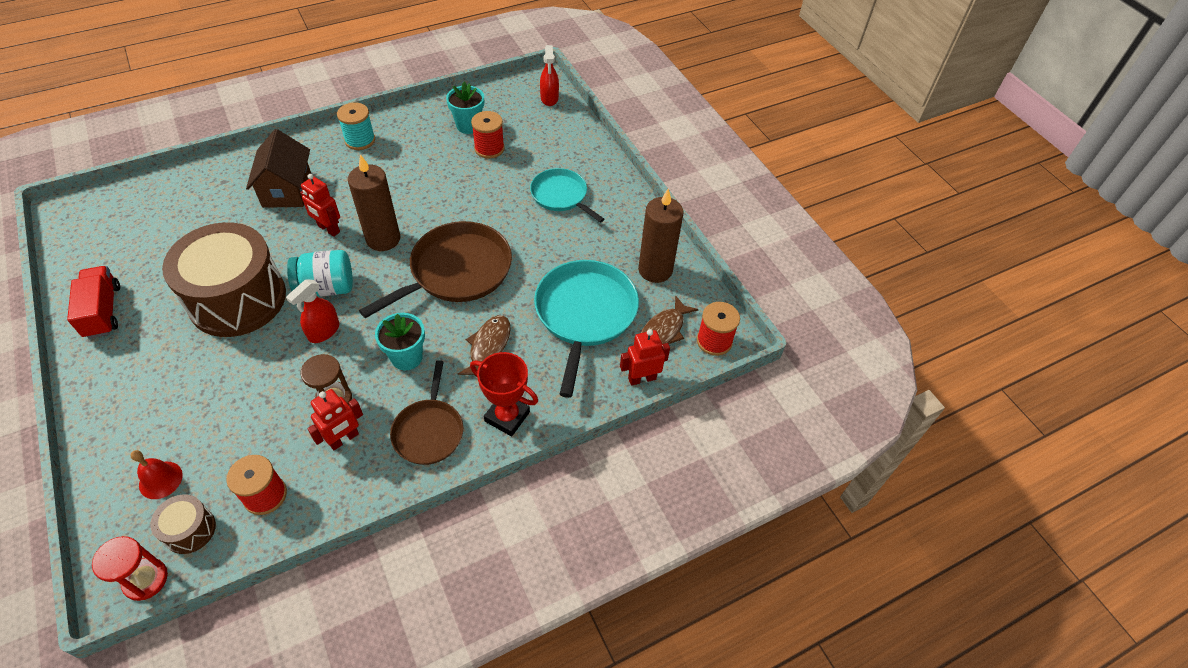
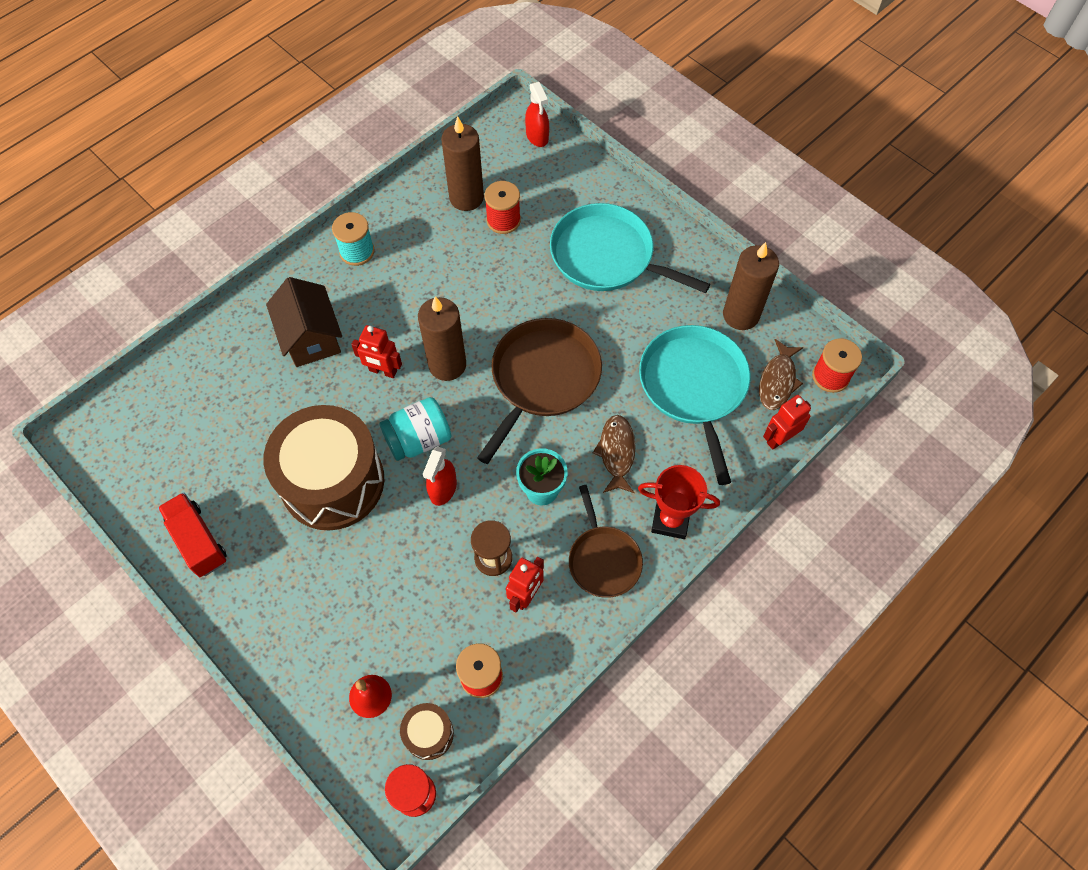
camera: 15 degrees left, 10 degrees up
(468, 125) = (466, 198): turquoise flower pot -> brown candle
(561, 196) = (607, 256): turquoise pan -> turquoise pan, size x1.63

